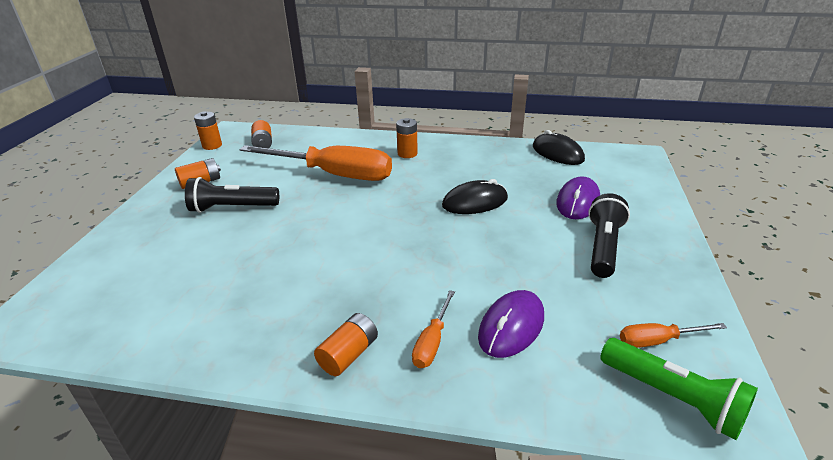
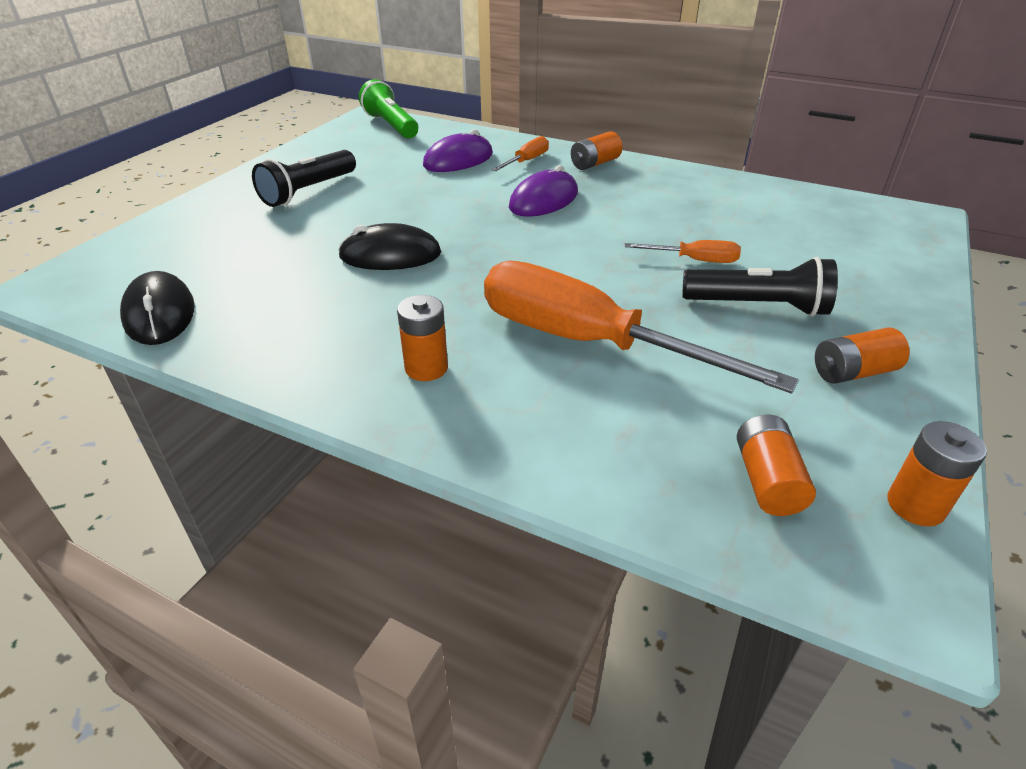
camera: 165 degrees left, 5 degrees up
(577, 202) = (261, 234): purple mouse -> purple mouse (544, 200)
(658, 341) = (361, 142): orange screwdriver -> orange screwdriver (694, 260)

